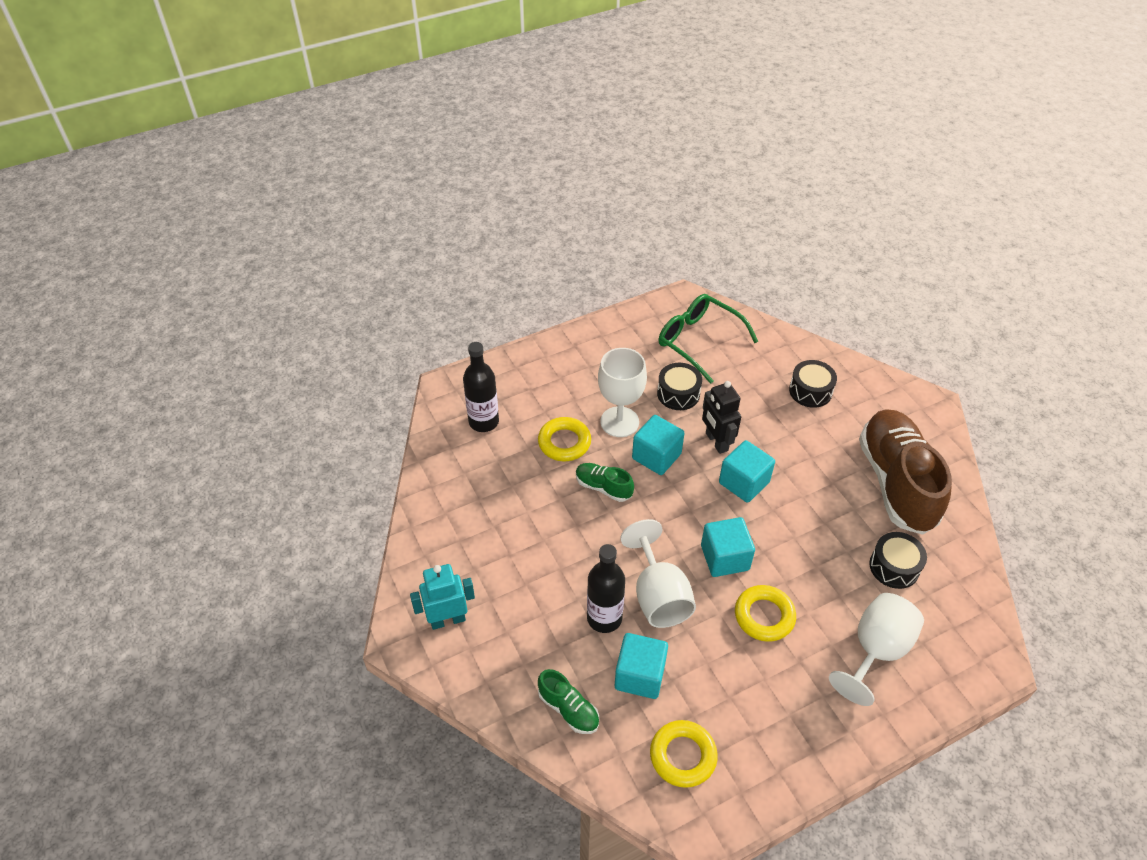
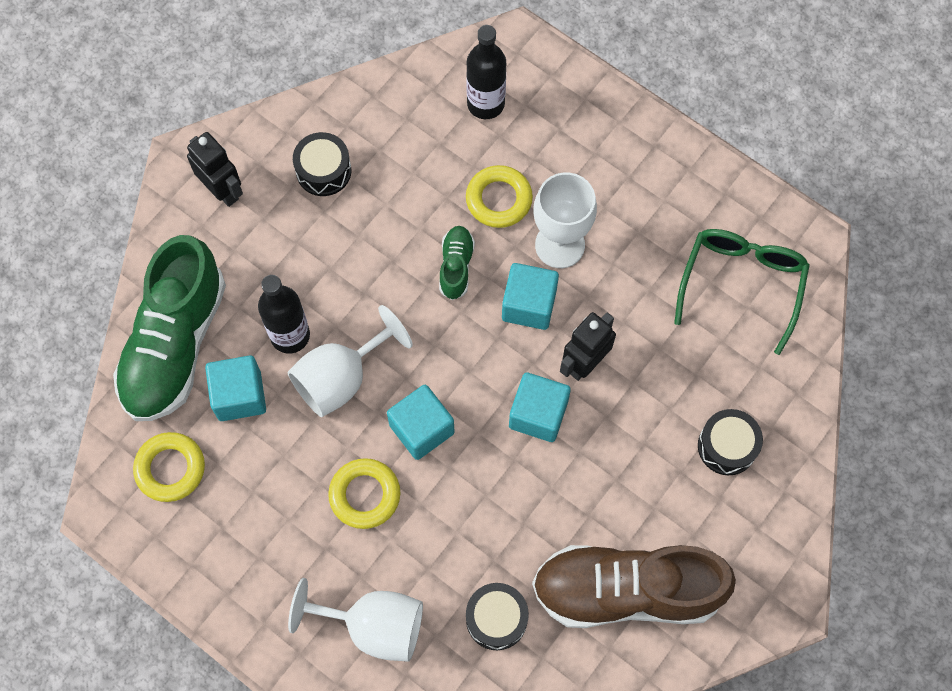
camera: 65 degrees right, 20 degrees up
(447, 620) = (222, 190): turquoise robot -> black robot
(568, 709) = (175, 344): green shoe -> green shoe, size x2.27
(678, 394) = (638, 293): black drum -> black drum (323, 171)
(896, 482) = (626, 591): brown shoe -> brown shoe turned 150 degrees counterclockwise

